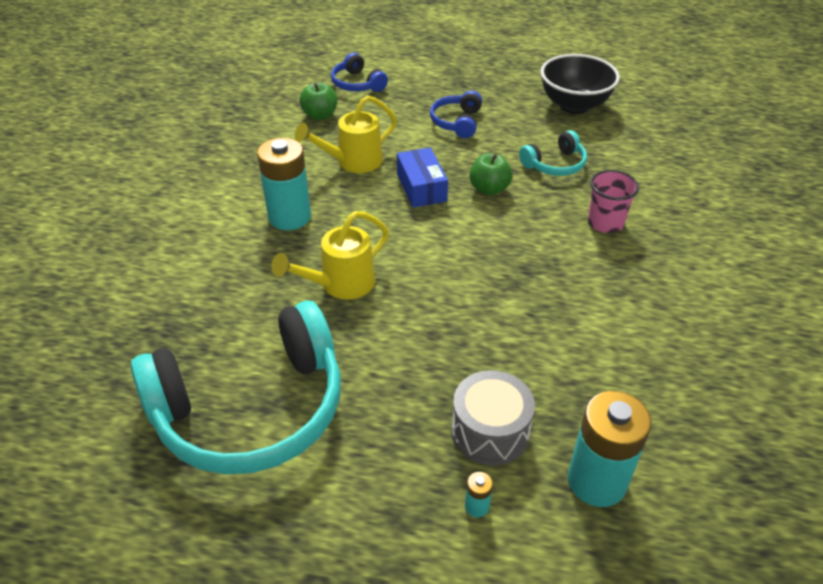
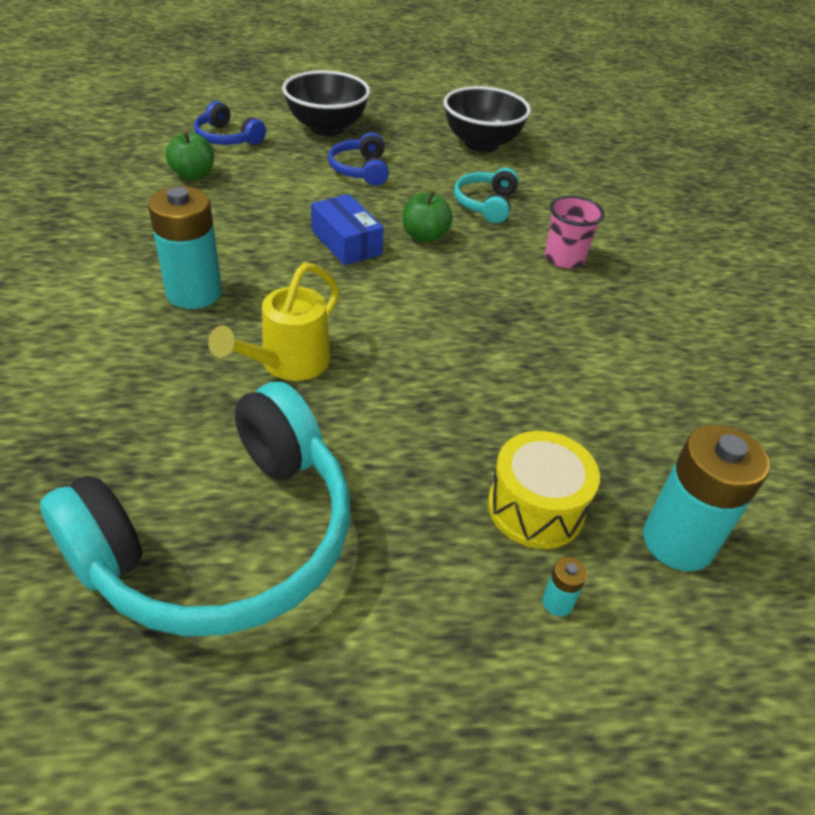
camera: 20 degrees left, 0 degrees up
(353, 162) = (253, 222): yellow watering can -> none
(442, 80) = (326, 128): none -> black bowl
(490, 431) = (536, 508): grey drum -> yellow drum
(555, 164) = (486, 204): turquoise headphones -> turquoise headphones turned 150 degrees clockwise

